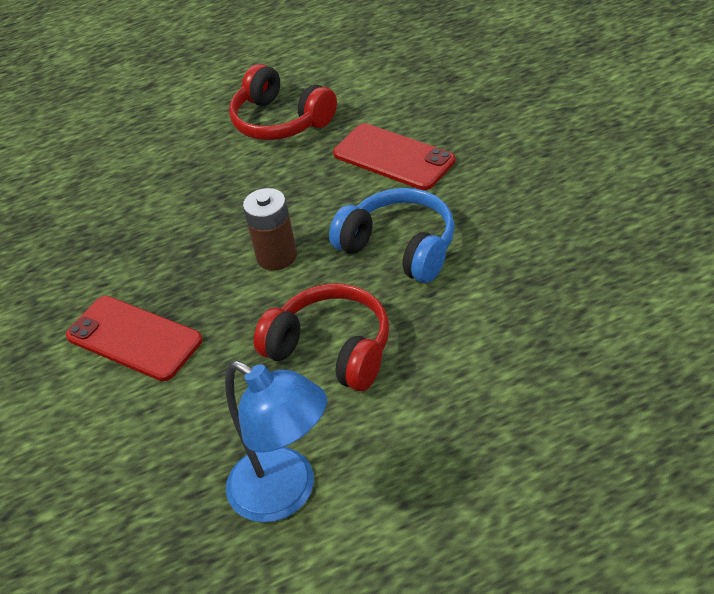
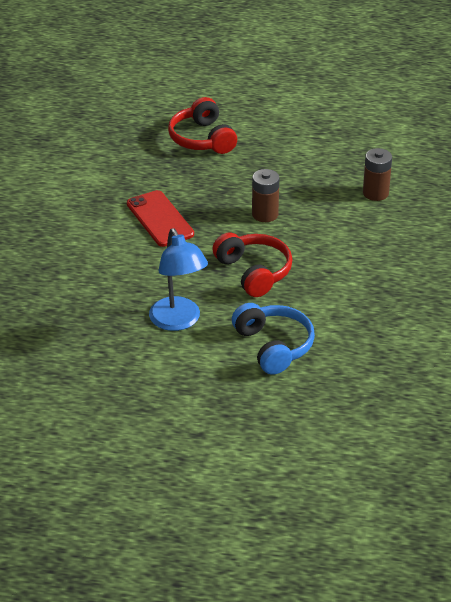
camera: 25 degrees right, 5 degrees down
(280, 121) = (330, 142): red headphones -> red headphones (202, 139)
(393, 157) = (375, 193): red phone -> brown battery
(400, 247) = (334, 241): blue headphones -> blue headphones (274, 346)

